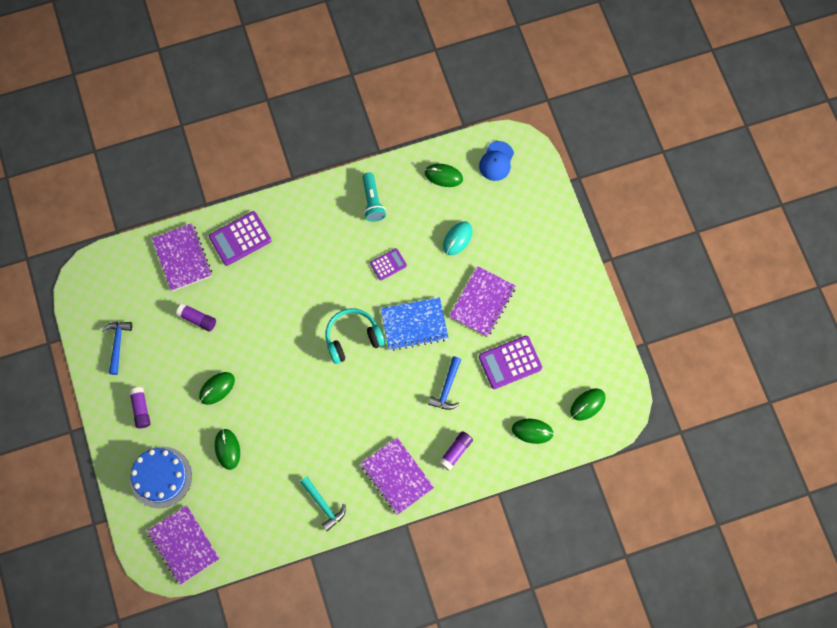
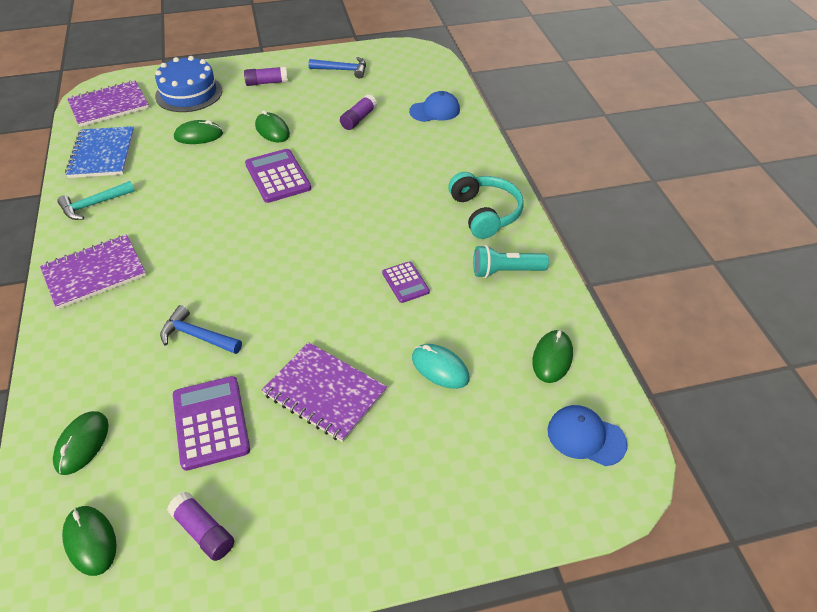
camera: 95 degrees right, 25 degrees down
(182, 258) = (435, 110): purple notebook -> blue cap
(240, 238) = (455, 151): purple calculator -> purple calculator (278, 176)
(353, 338) = (303, 241): turquoise headphones -> turquoise headphones (485, 213)
(414, 324) = (307, 305): blue notebook -> blue notebook (102, 154)
(455, 451) = (97, 339): purple glue stick -> purple glue stick (203, 531)

